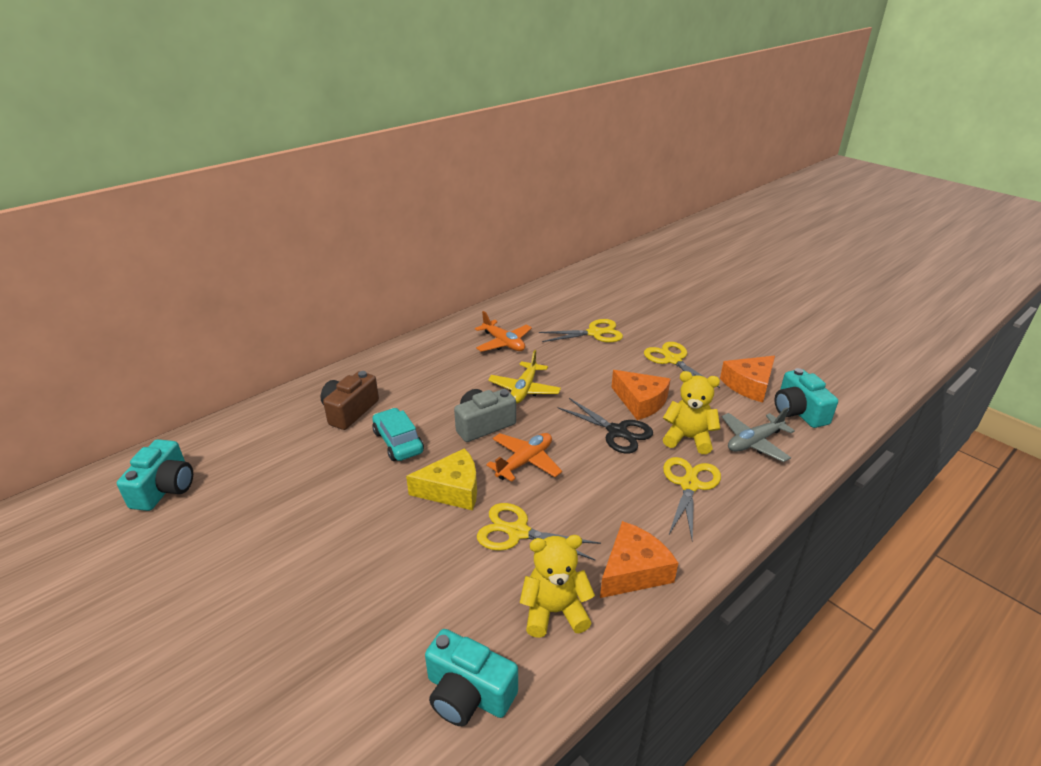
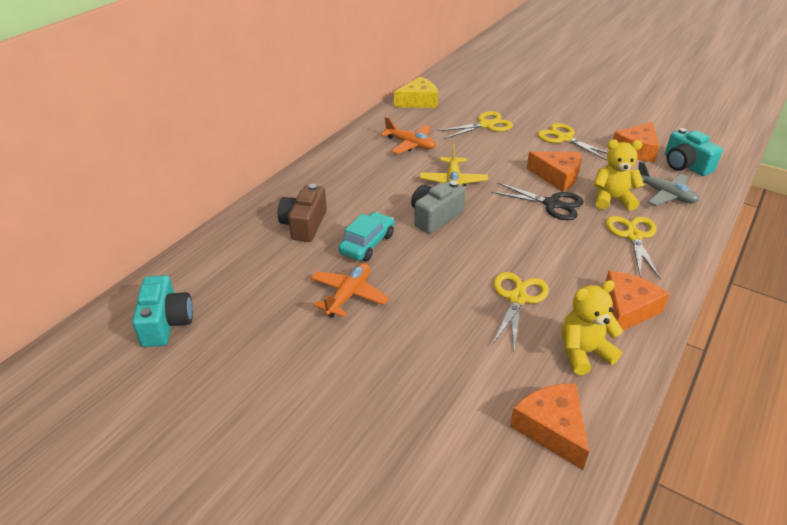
camera: 15 degrees left, 5 degrees up
(398, 442) = (367, 244): turquoise car -> turquoise car turned 75 degrees clockwise
(452, 489) = (440, 275): yellow cheese -> yellow cheese (418, 101)
(468, 693) = (552, 428): turquoise camera -> orange cheese
(517, 532) = (517, 298): yellow scissors -> yellow scissors turned 105 degrees clockwise
(525, 462) = (489, 241): orange plane -> orange plane (348, 295)
(754, 442) = (664, 194): grey plane -> grey plane turned 90 degrees counterclockwise

